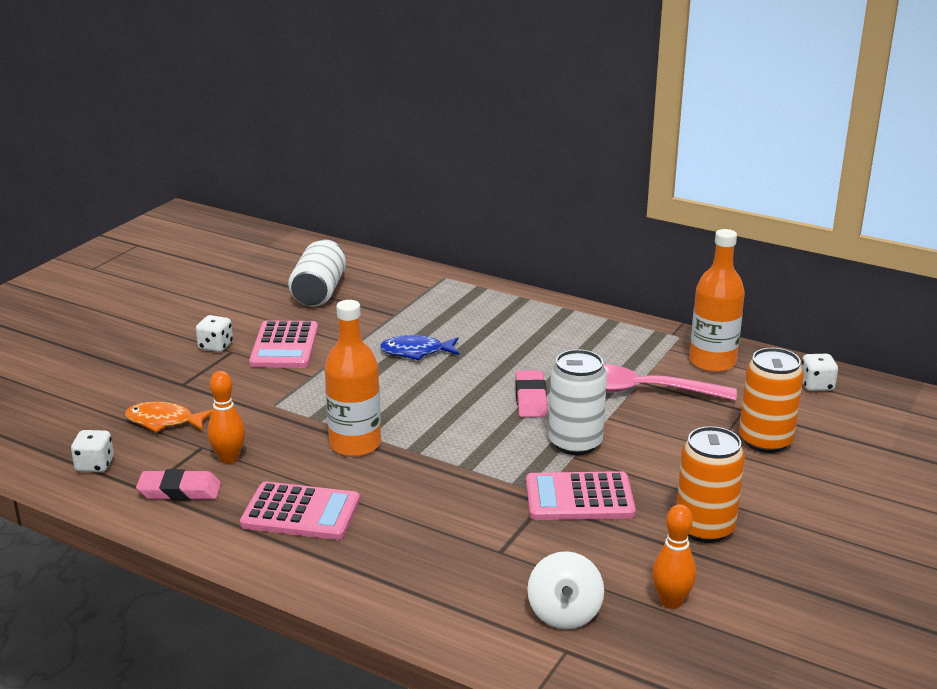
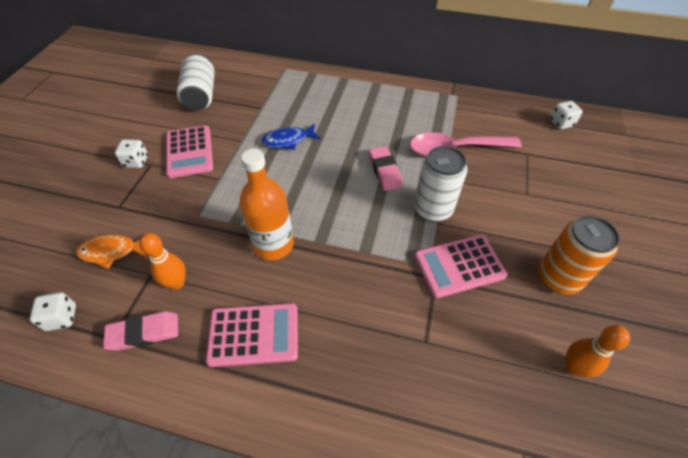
camera: 15 degrees left, 25 degrees up
(564, 614) = (503, 405): white spinning top -> none
(712, 362) = (488, 114): orange bottle -> none
(765, 441) = (555, 180): orange can -> none

